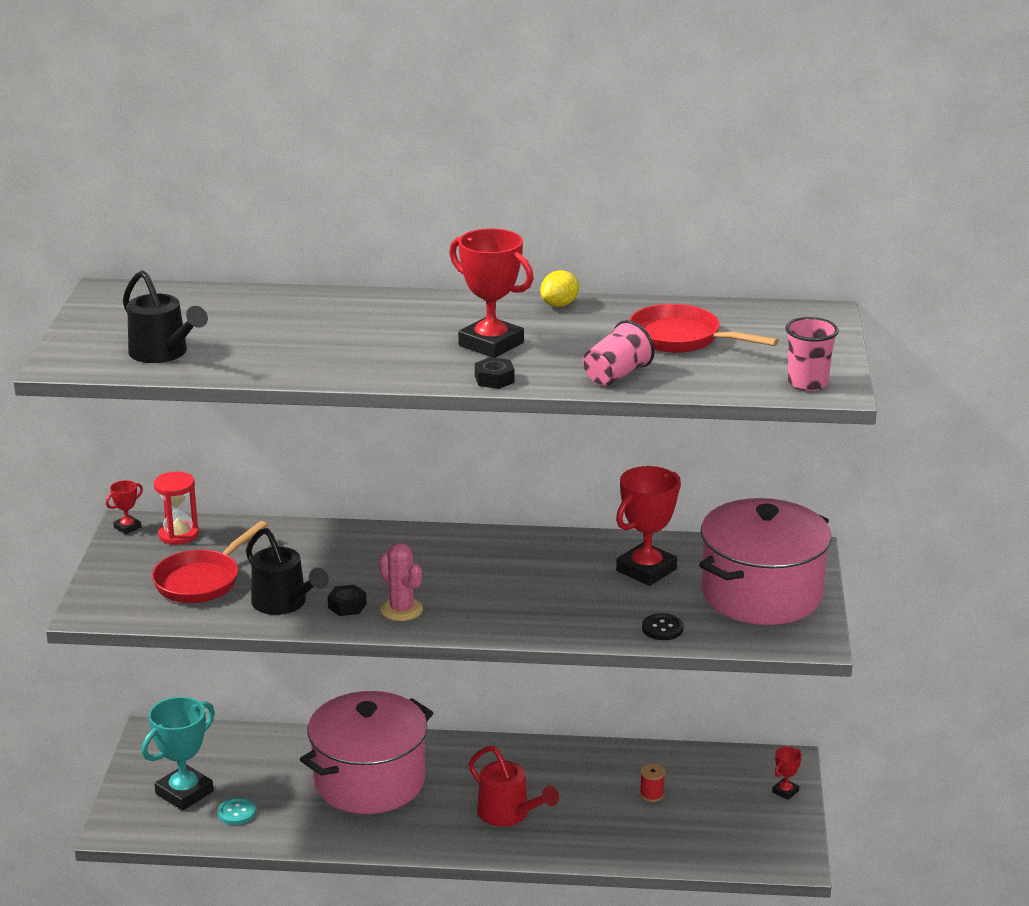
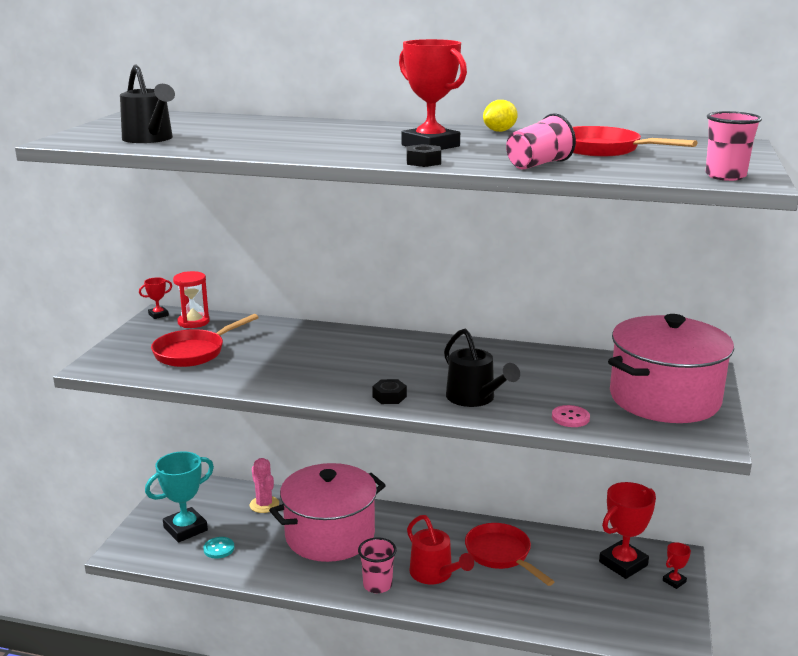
camera: 10 degrees right, 5 degrees down
(284, 603) = (251, 373): black watering can -> black watering can (475, 398)
(347, 606) = (301, 378): black nut -> black nut (389, 397)
(401, 610) = (345, 385): pink cactus -> pink cactus (264, 504)
(444, 834) = (377, 585): none -> pink cup
(582, 782) = (501, 555): none -> red pan
(646, 570) = (562, 373): red trophy -> red trophy (623, 564)
(651, 794) = (558, 571): red spool -> none
(662, 628) = (570, 418): black button -> pink button

